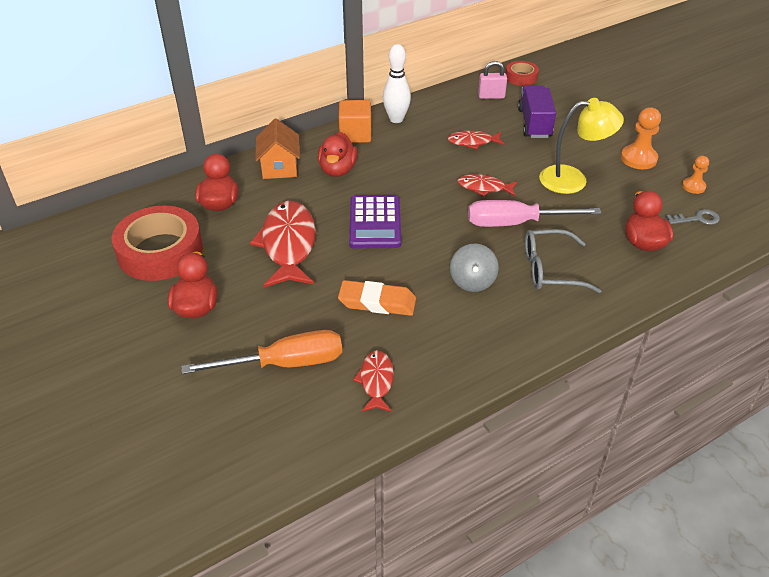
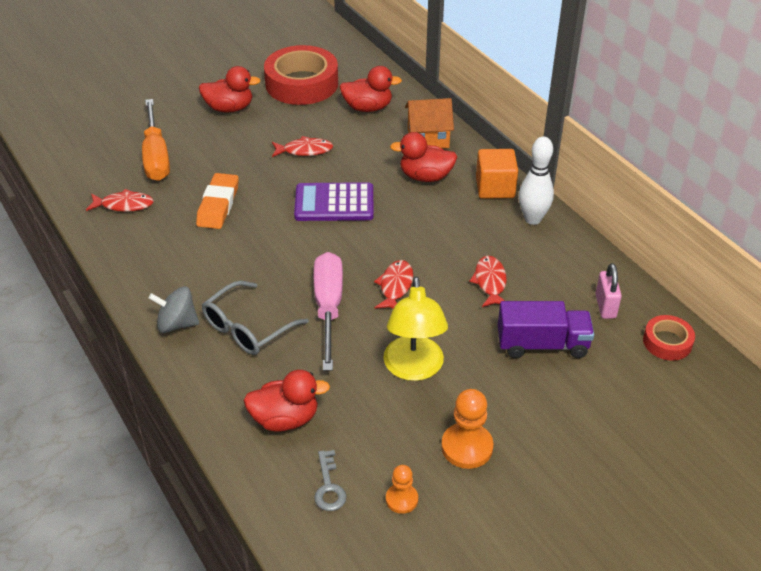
camera: 90 degrees right, 0 degrees up
(288, 245) = (305, 150): red fish -> red fish, size x0.53
(472, 281) = (237, 268): grey spinning top -> grey spinning top (177, 324)
(550, 270) = (247, 328): grey glasses -> grey glasses turned 135 degrees counterclockwise

